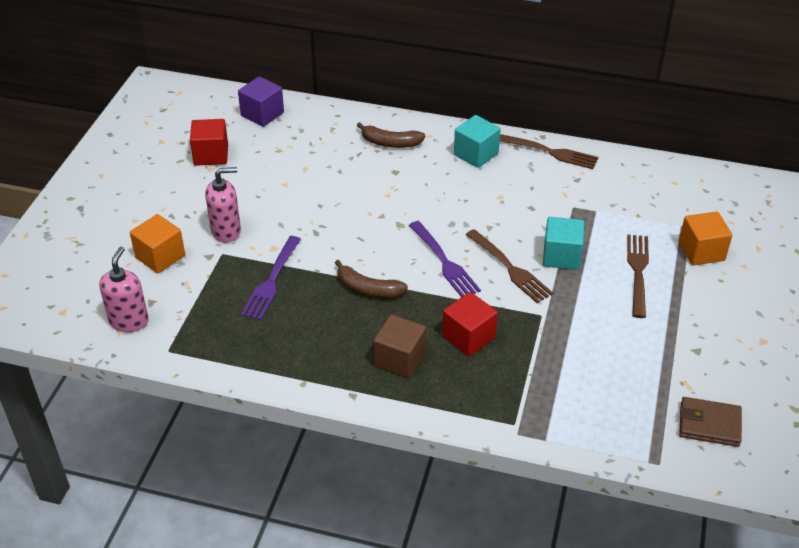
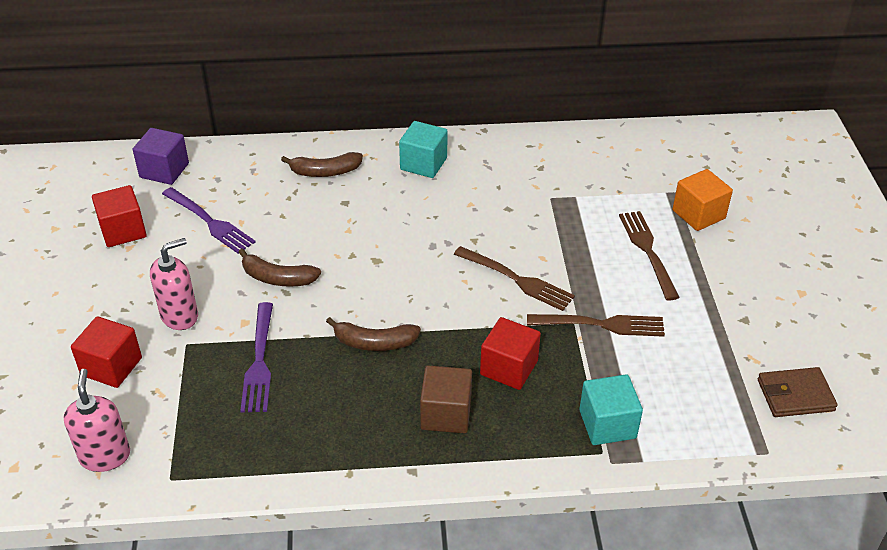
camera: 20 degrees left, 0 degrees up
(160, 257) = (111, 366): orange cube -> red cube
(314, 220) = (277, 278): none -> brown banana
(444, 262) = (444, 290): purple fork -> purple fork (210, 222)
(550, 152) = (499, 145): brown fork -> brown fork (601, 324)
(561, 256) = (563, 253): turquoise cube -> turquoise cube (607, 424)

